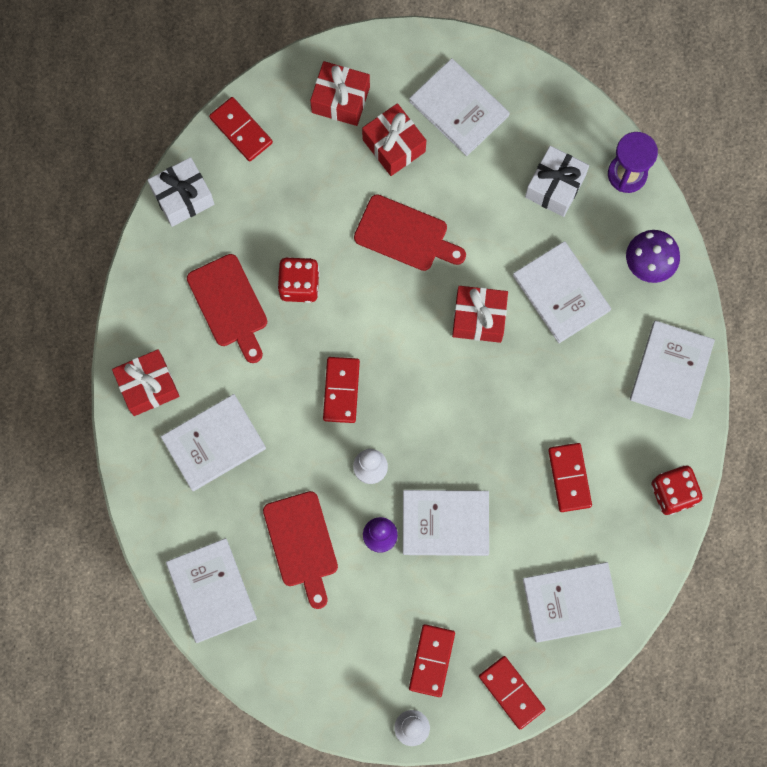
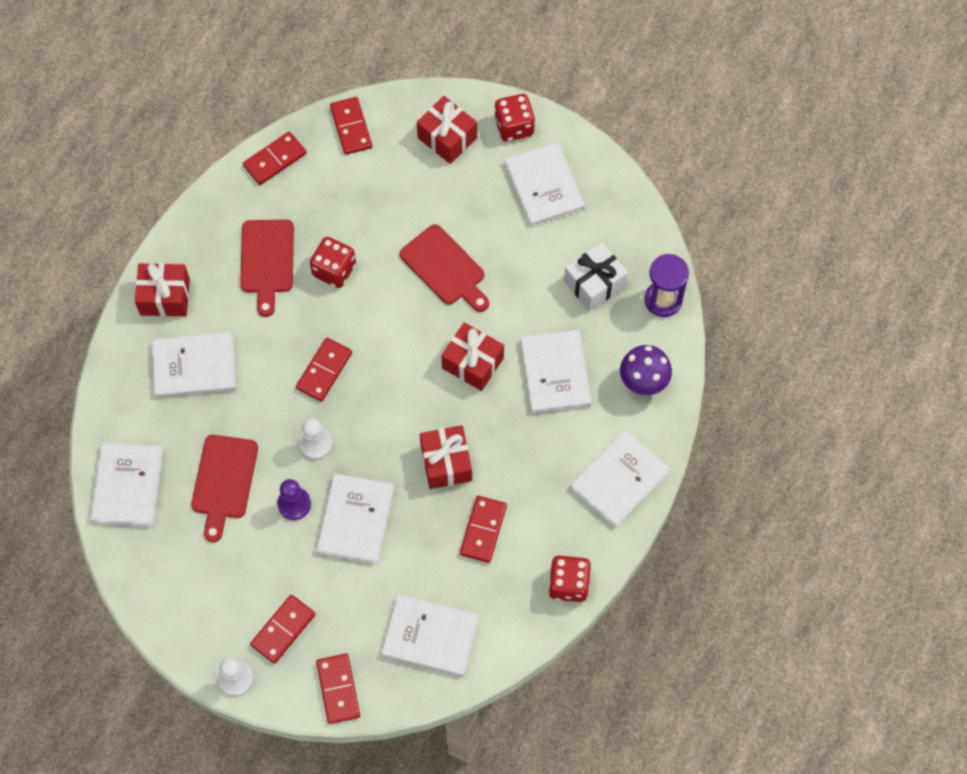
camera: 25 degrees right, 10 degrees down
(183, 197) = (275, 159): white gift -> red domino
(394, 145) = (473, 192): red gift -> red gift (446, 463)
(400, 59) = (514, 126): none -> red dice
(445, 523) = (355, 520): white book -> white book turned 75 degrees clockwise

